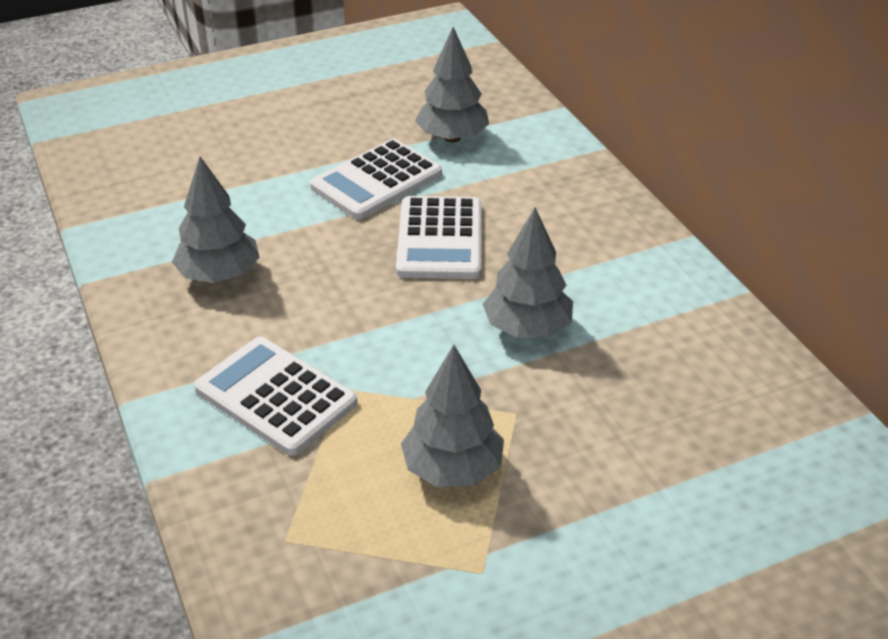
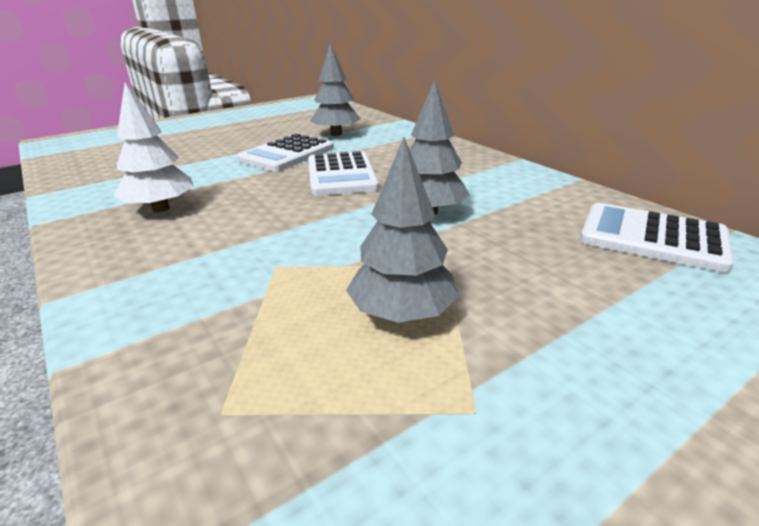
camera: 10 degrees left, 10 degrees down
(219, 275) = (160, 208): grey tree -> white tree
(276, 396) = (210, 279): white calculator -> white calculator (652, 238)

